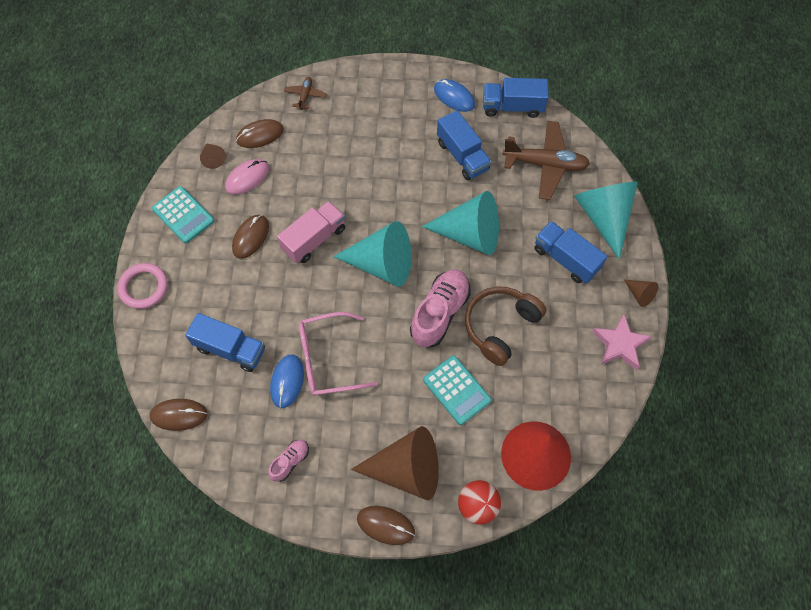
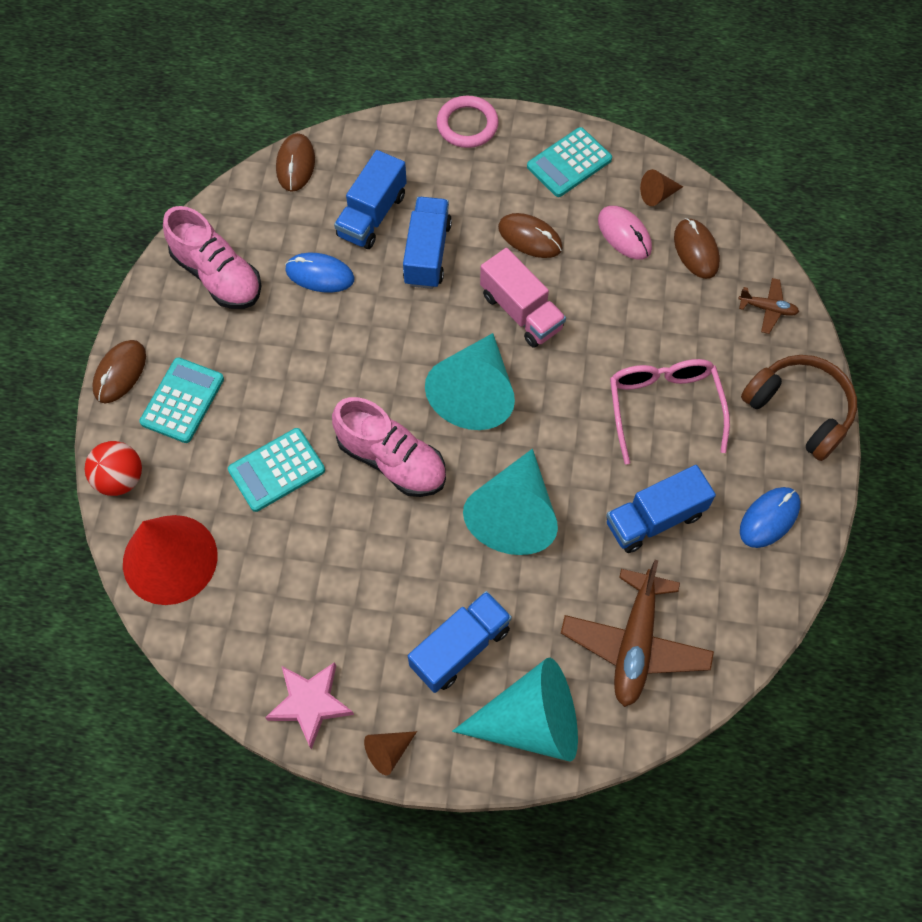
camera: 95 degrees right, 0 degrees up
(290, 461) = (218, 275): pink shoe -> pink shoe, size x1.96
(327, 359) = (342, 320): pink glasses -> pink glasses (663, 406)
(406, 469) = (182, 400): brown cone -> turquoise calculator
(500, 326) = (361, 538): brown headphones -> brown headphones (799, 410)
(512, 107) = (750, 607): blue truck -> blue truck (427, 253)

